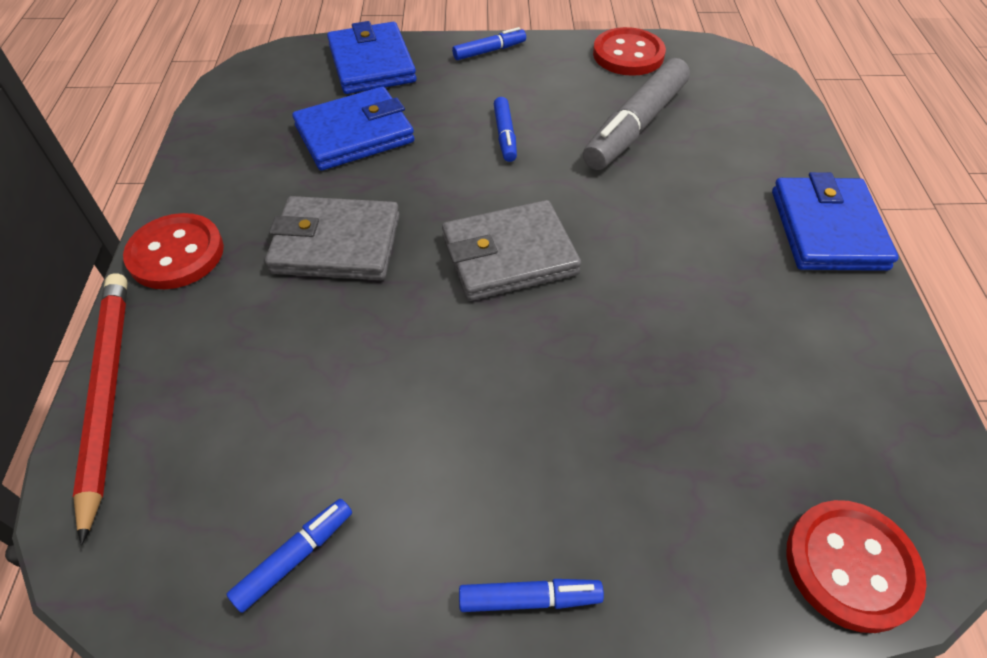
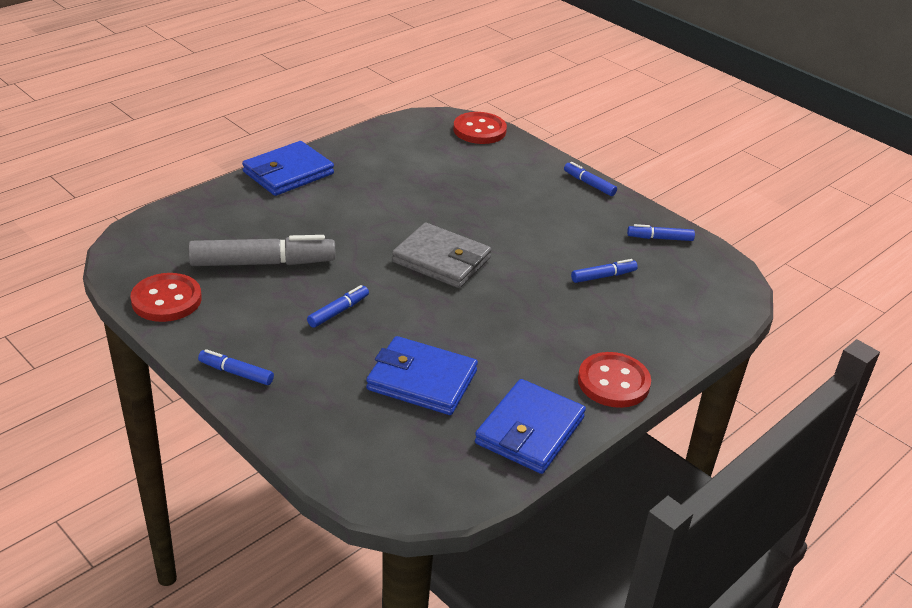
camera: 135 degrees left, 15 degrees down
(107, 393) = (700, 337): red pencil -> none
(310, 392) = (603, 276): none -> blue marker
(336, 244) = (518, 324): grey wallet -> none
(372, 64) = (328, 429): blue wallet -> blue wallet (529, 431)

